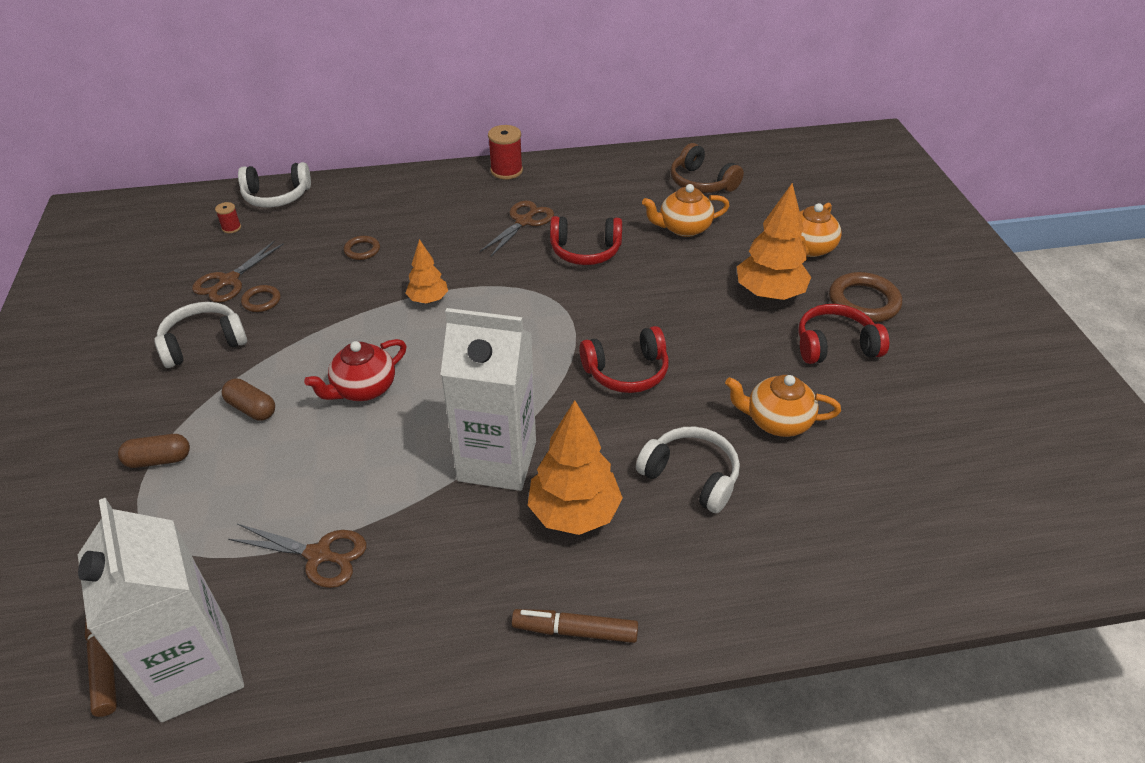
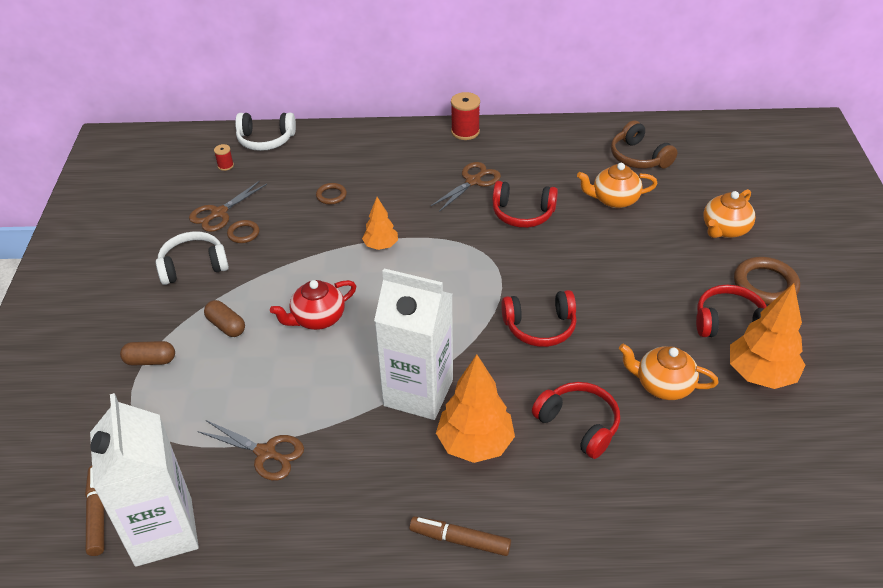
camera: 10 degrees right, 0 degrees up
(691, 476) = (579, 424): white headphones -> red headphones
(769, 294) = (679, 269): orange tree -> orange tree (760, 375)

